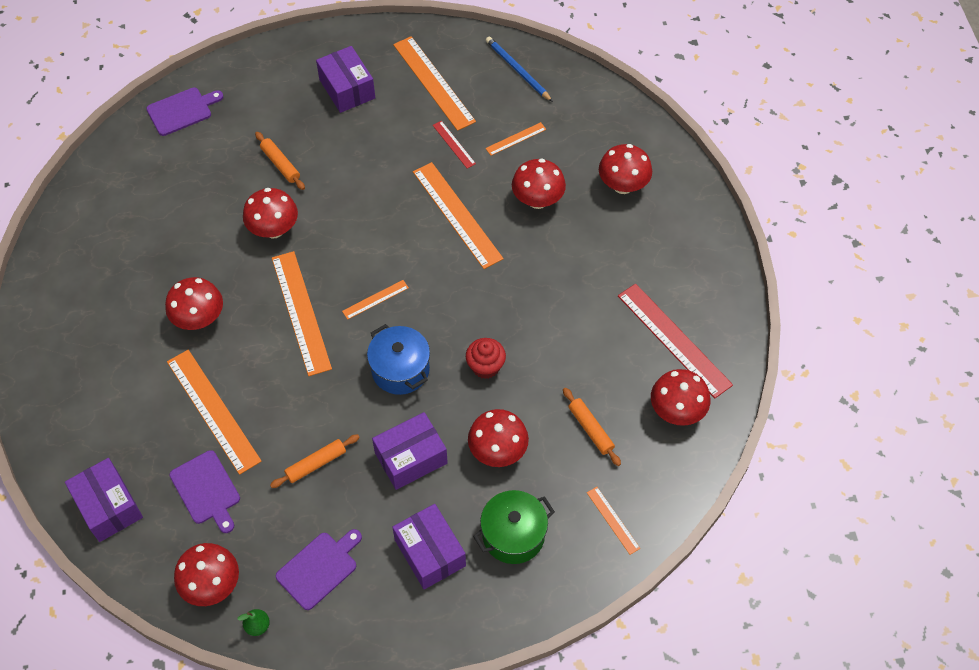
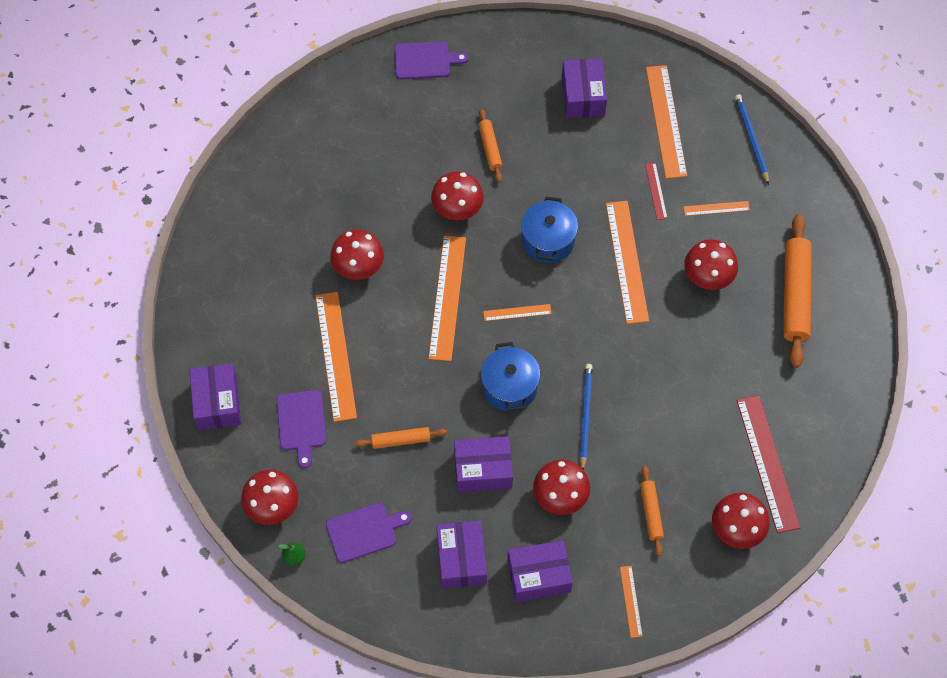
camera: 25 degrees right, 5 degrees up
(374, 224) = (548, 240): none -> blue pot
(485, 367) = (585, 416): red cupcake -> blue pencil
(513, 535) = (538, 576): green pot -> purple box
(623, 185) = (795, 295): red mushroom -> orange rolling pin

